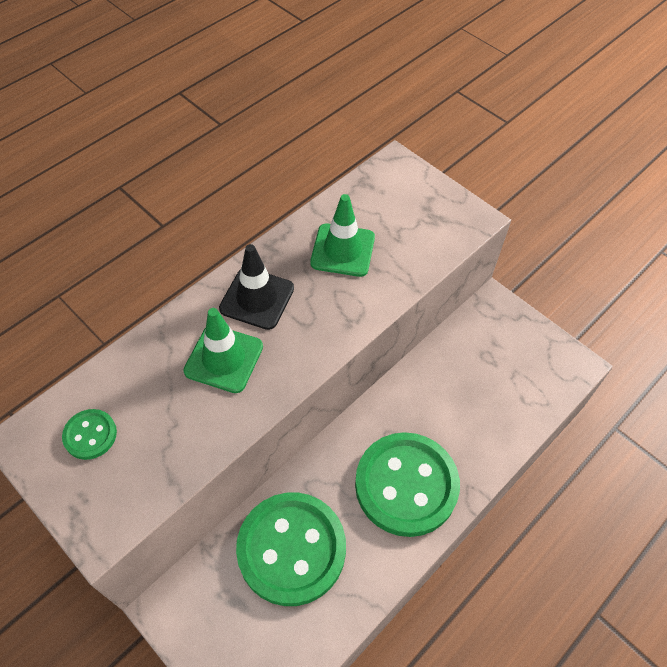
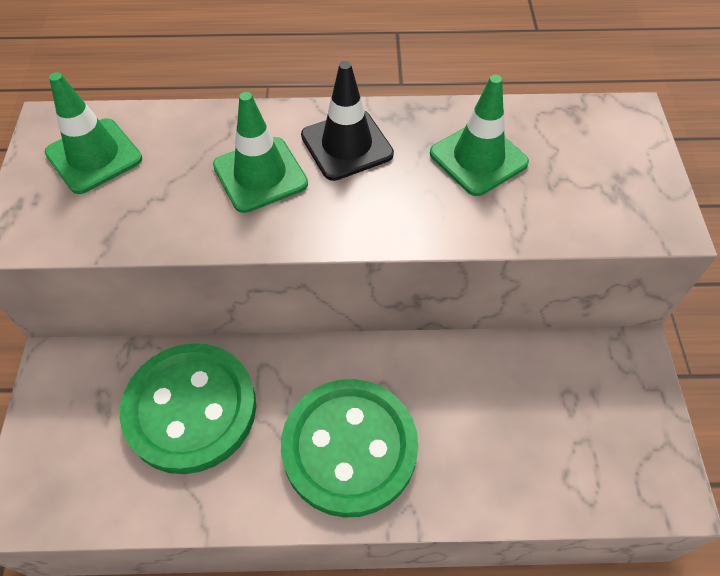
camera: 45 degrees right, 0 degrees up
(90, 435) = (94, 156): green button -> green traffic cone

